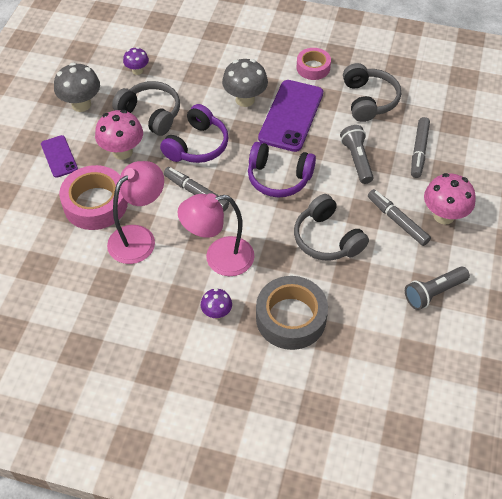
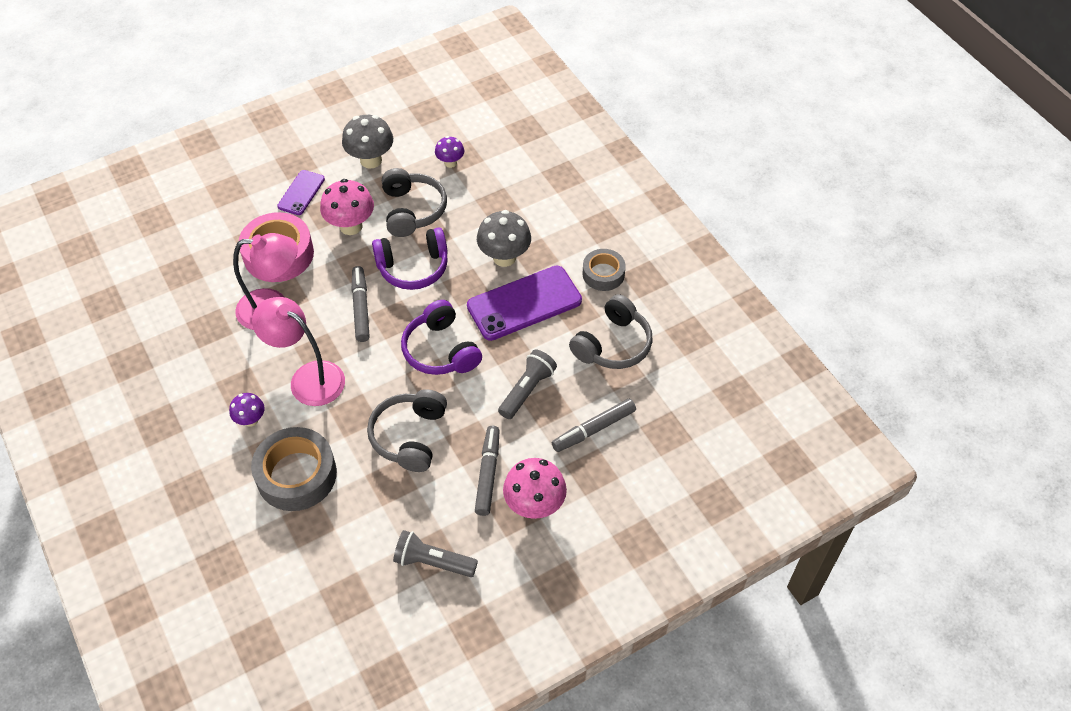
camera: 45 degrees right, 0 degrees up
(313, 68) = (603, 274): pink tape -> grey tape

